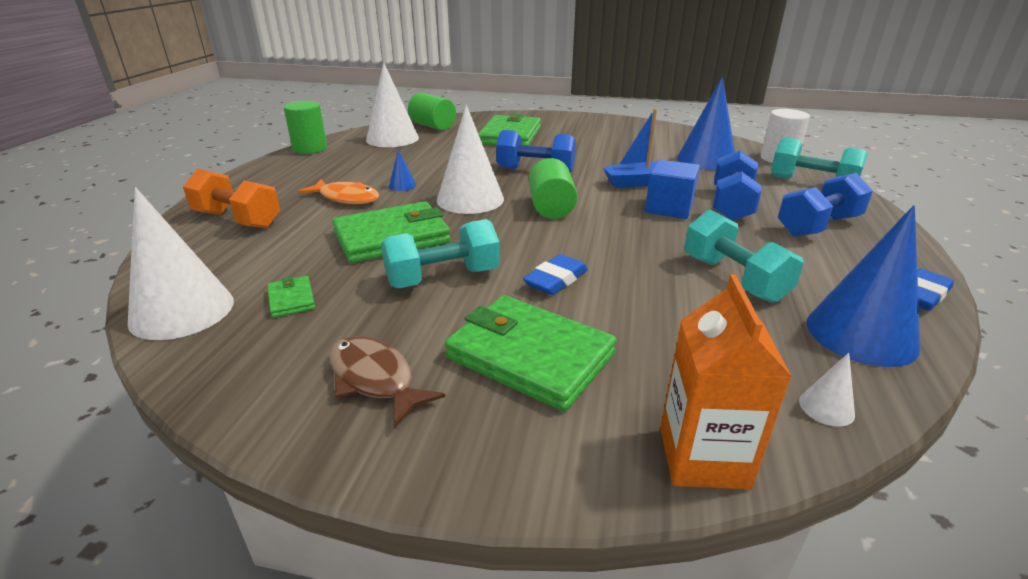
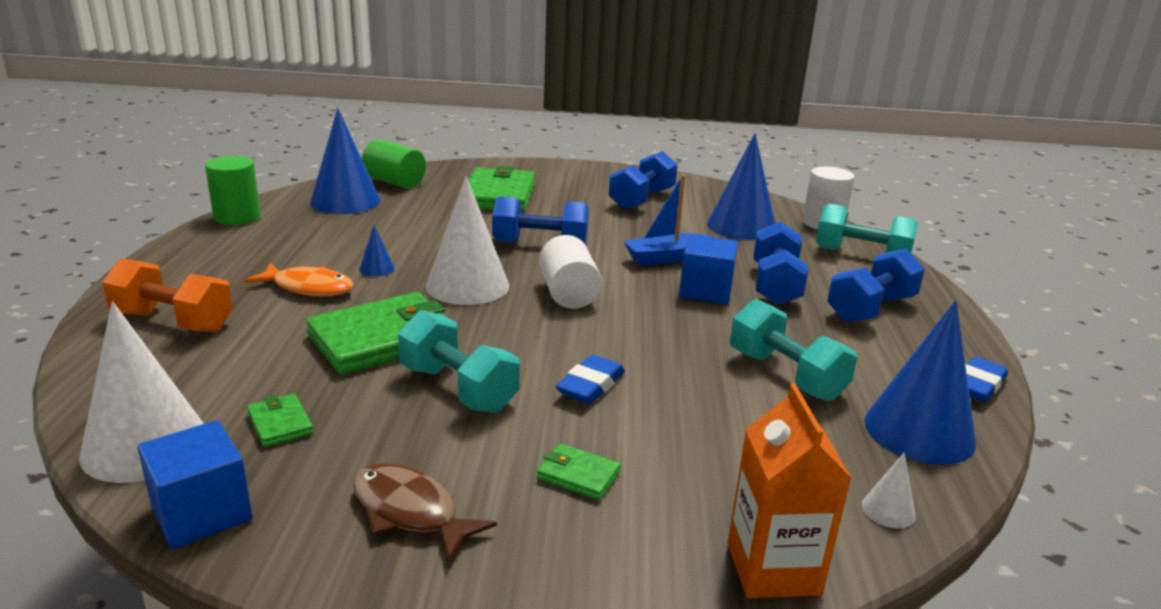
camera: 10 degrees left, 5 degrees down
(205, 368) = (201, 513): none -> blue cube
(392, 138) = (345, 201): white cone -> blue cone
(443, 278) = (458, 388): turquoise dumbbell -> turquoise dumbbell turned 75 degrees clockwise
(529, 356) = (578, 475): green wallet -> green wallet, size x0.45
(551, 207) = (568, 294): green cylinder -> white cylinder
(624, 139) = (641, 199): none -> blue dumbbell

